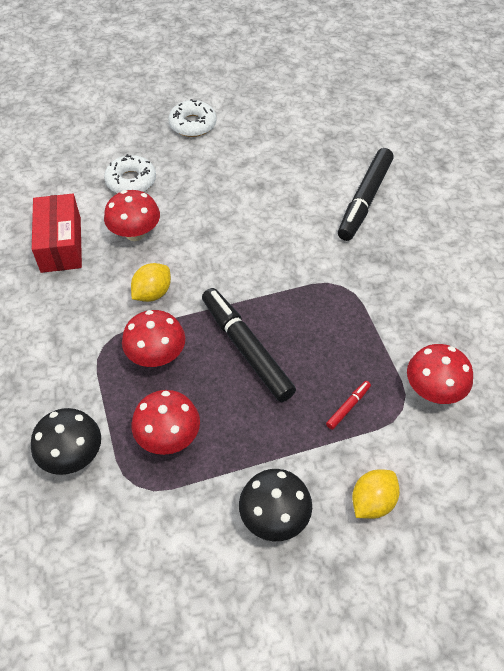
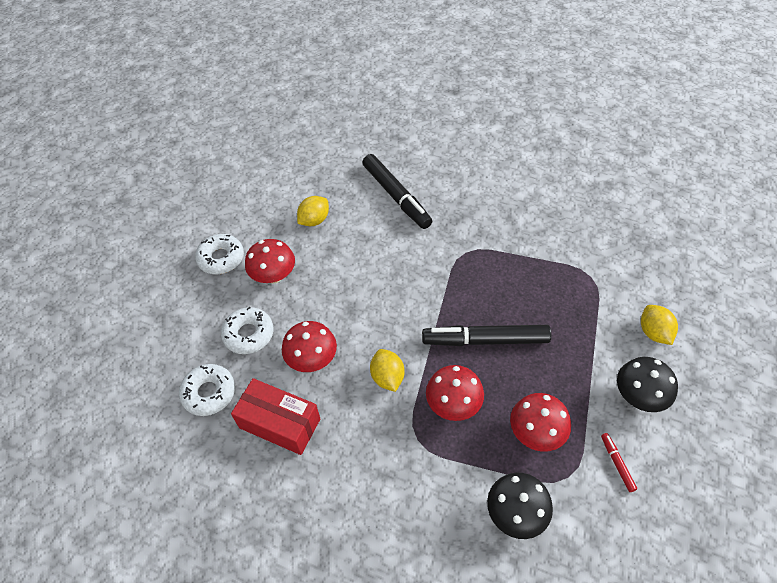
camera: 55 degrees left, 0 degrees up
(61, 188) = (209, 393): none -> white donut
(283, 159) = (314, 220): none -> yellow lemon
(348, 407) = (572, 305): red marker -> red marker (617, 463)
(433, 390) = (585, 252): red mushroom -> red mushroom (274, 276)

